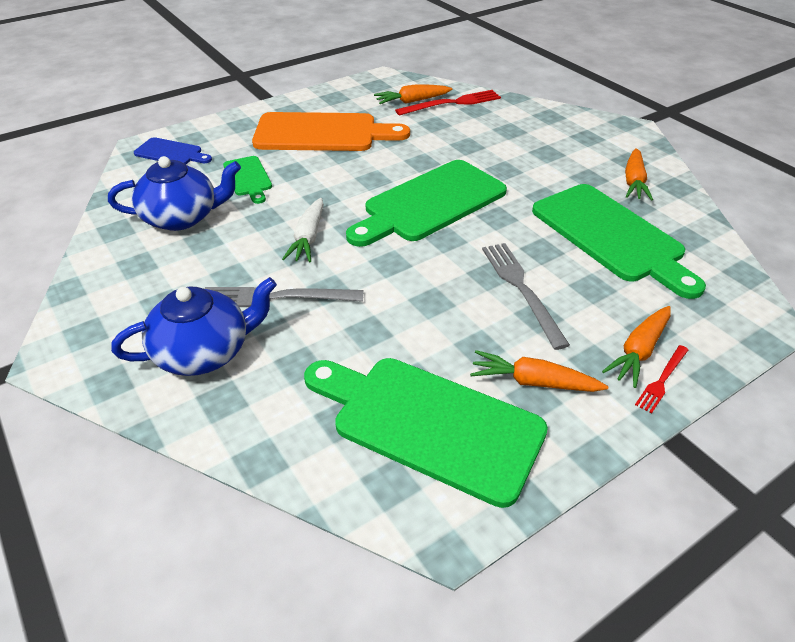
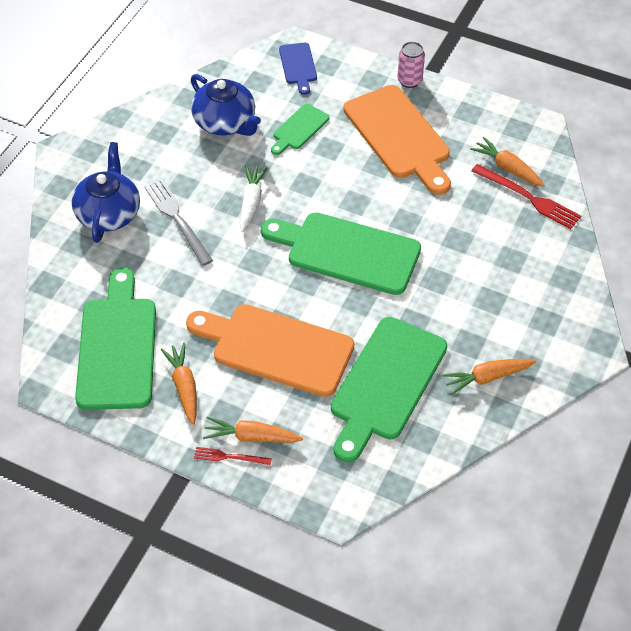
camera: 60 degrees right, 10 degrees up
(204, 352) = (109, 213): blue teapot -> blue teapot turned 120 degrees counterclockwise
(266, 109) = (409, 81): none -> pink can
(308, 238) = (251, 202): white carrot -> white carrot turned 120 degrees clockwise
(521, 289) = (276, 348): grey fork -> orange cutting board

